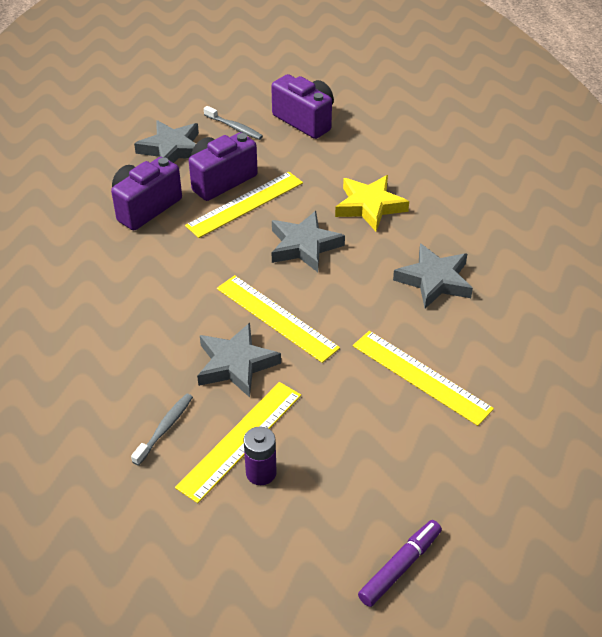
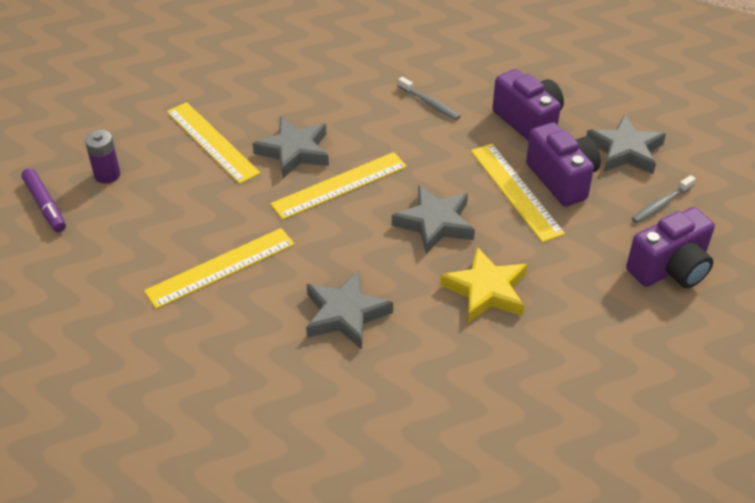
camera: 105 degrees right, 0 degrees up
(165, 428) = (246, 104): grey toothbrush -> grey toothbrush (430, 103)
(261, 473) = (174, 148): purple battery -> purple battery (107, 175)

